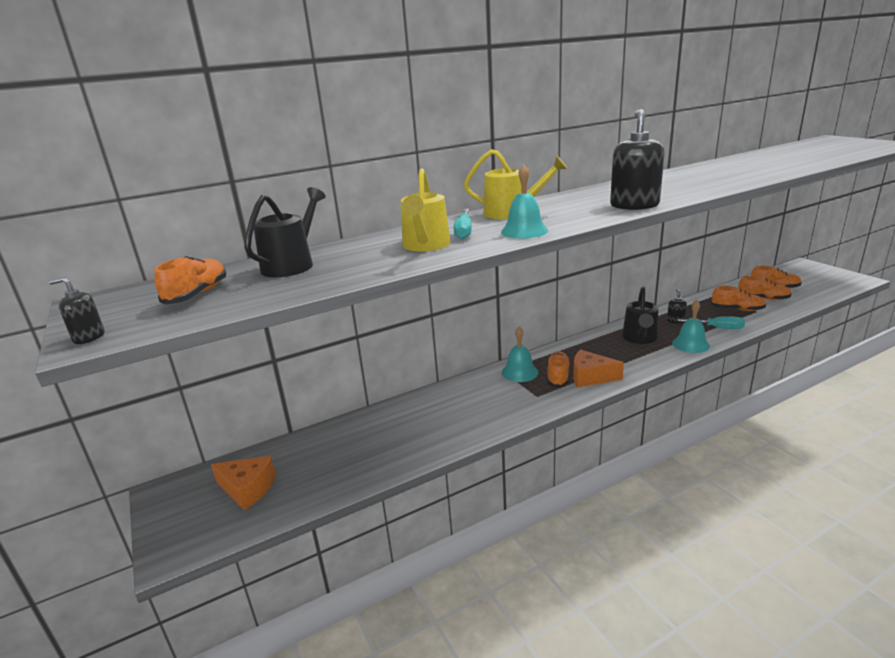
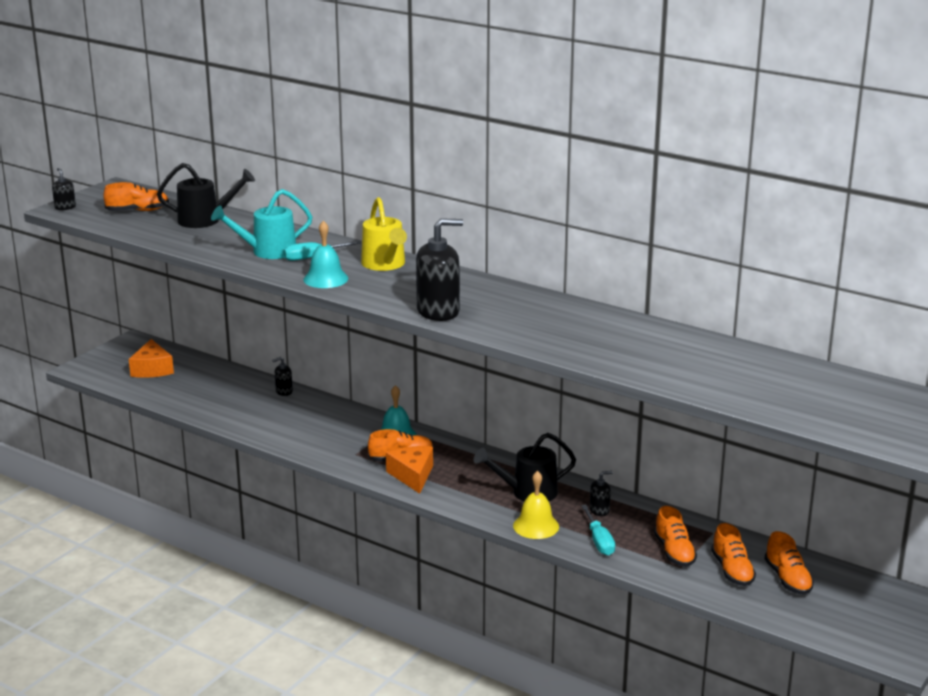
camera: 60 degrees right, 0 degrees up
(390, 411) = (284, 391): none -> black soap dispenser
(425, 246) = (267, 252): yellow watering can -> turquoise watering can
(690, 344) = (536, 526): turquoise bell -> yellow bell

